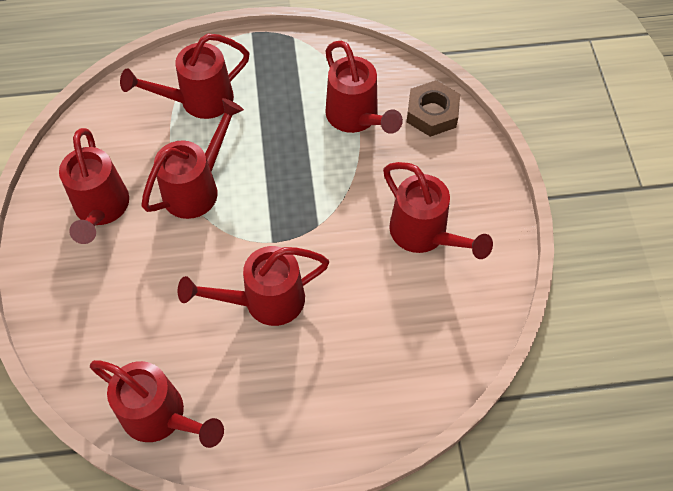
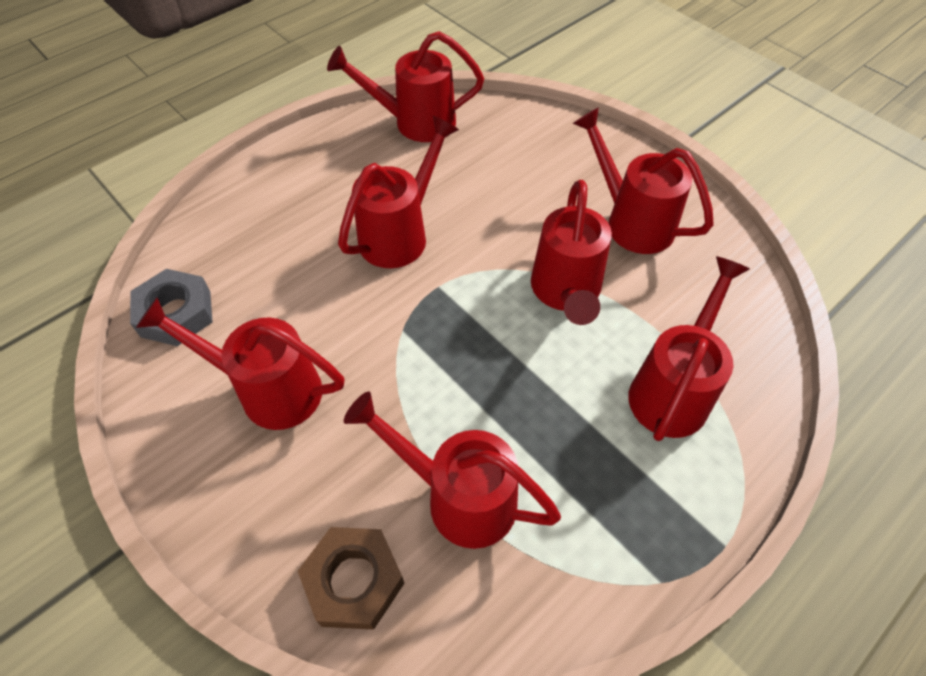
camera: 145 degrees right, 5 degrees down
(461, 330) = (176, 313): none -> grey nut

